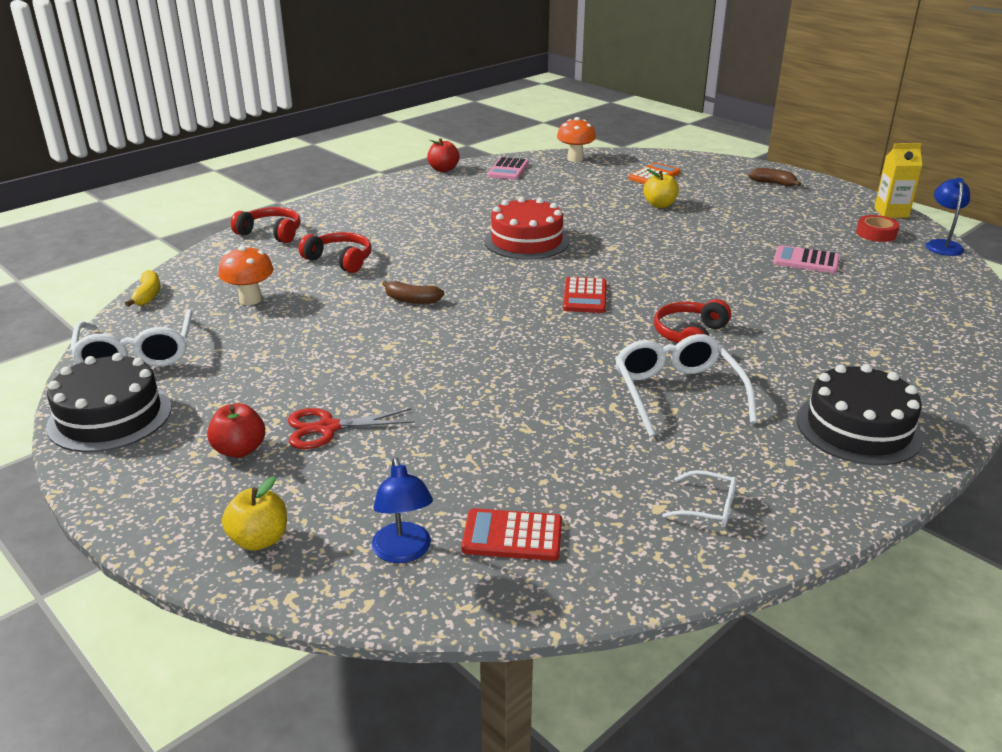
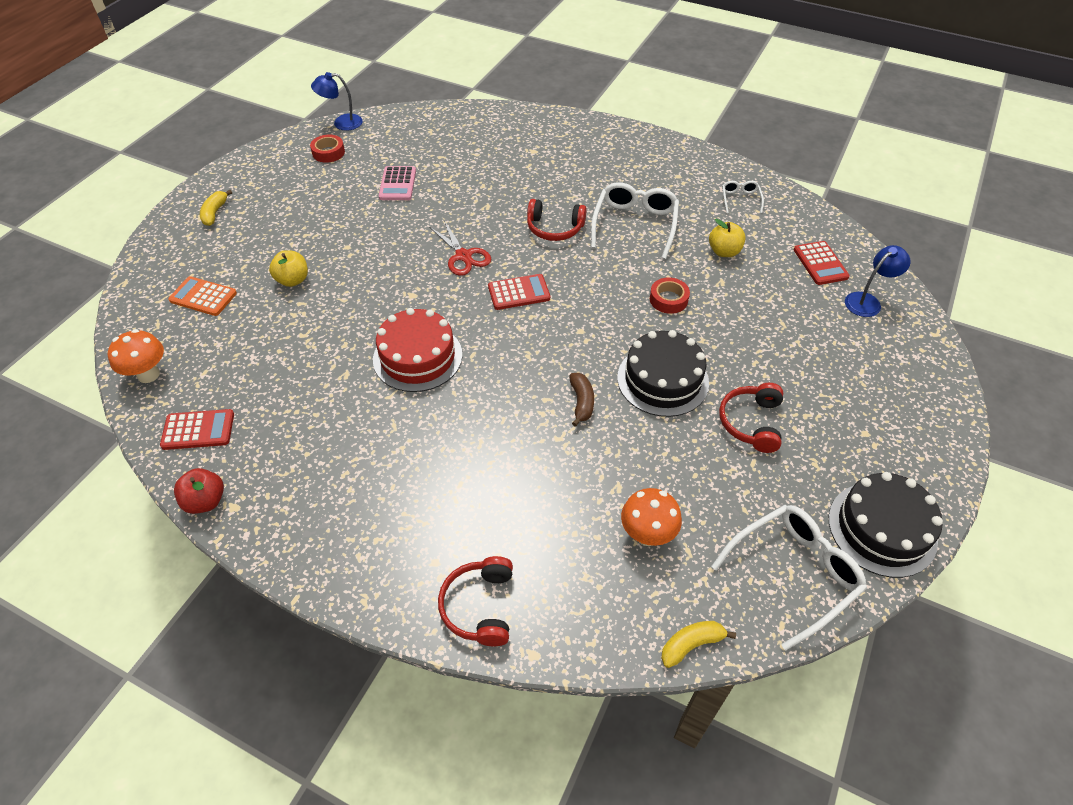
camera: 110 degrees left, 20 degrees up
(240, 450) = (851, 419): red apple -> none
(259, 540) = (912, 366): yellow apple -> yellow apple (724, 251)
(327, 428) = (793, 381): red scissors -> red scissors (463, 256)
(340, 260) = (525, 496): red headphones -> red headphones (751, 423)
(508, 170) = (198, 430): pink calculator -> red calculator
(518, 381) = (668, 299): none -> red tape
(677, 393) = (635, 224): white glasses -> white glasses turned 135 degrees clockwise
(773, 183) = (215, 213): brown banana -> yellow banana
(858, 428) = (628, 154): black cake -> black cake (662, 380)
(891, 213) = (278, 146): yellow carton -> none

